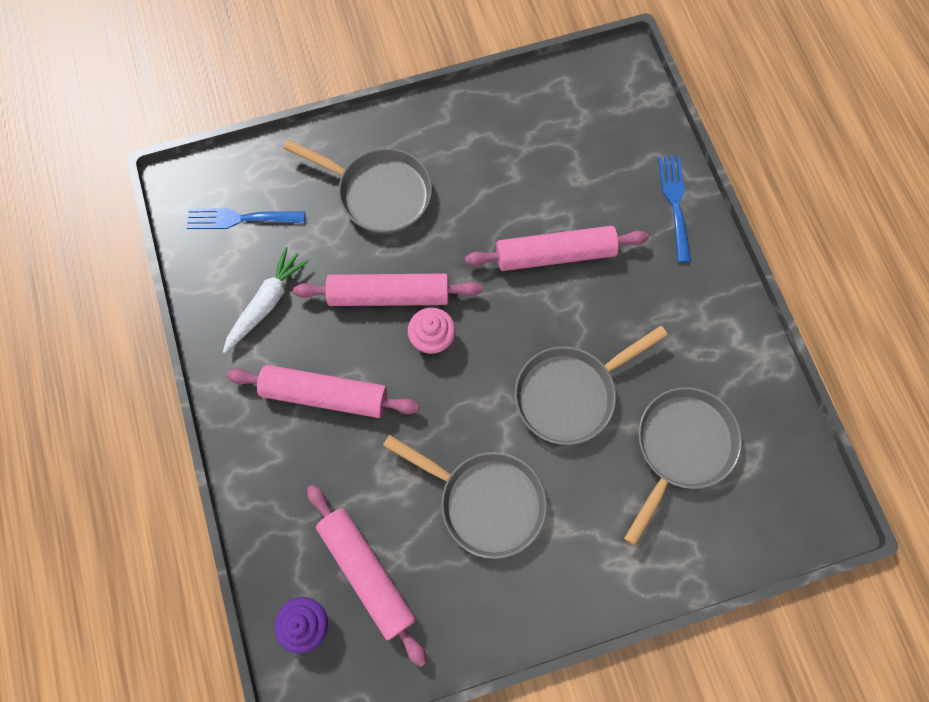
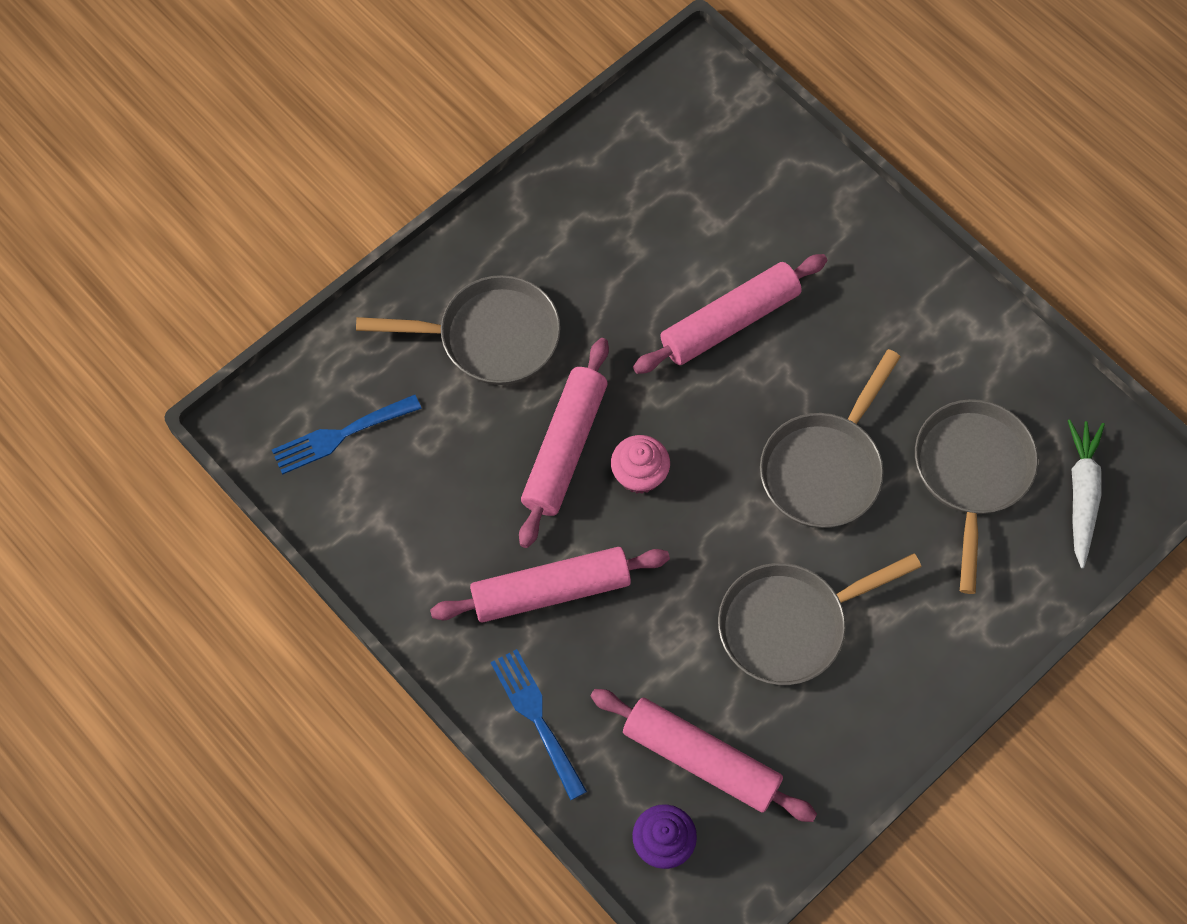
camera: 25 degrees left, 5 degrees down
(266, 303) = (426, 518): white carrot -> white carrot (1081, 494)
(389, 295) = (565, 448): pink rolling pin -> pink rolling pin turned 45 degrees counterclockwise
(485, 501) = (790, 624): grey pan -> grey pan turned 150 degrees clockwise
(675, 203) = (834, 207): blue fork -> blue fork (536, 717)

